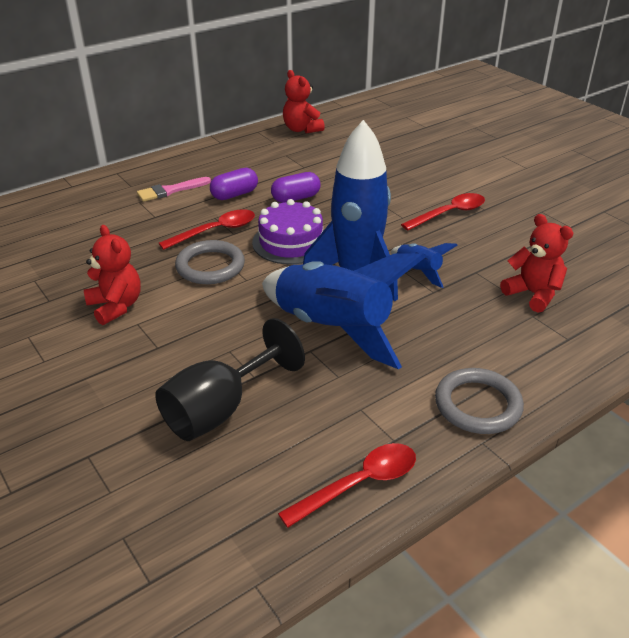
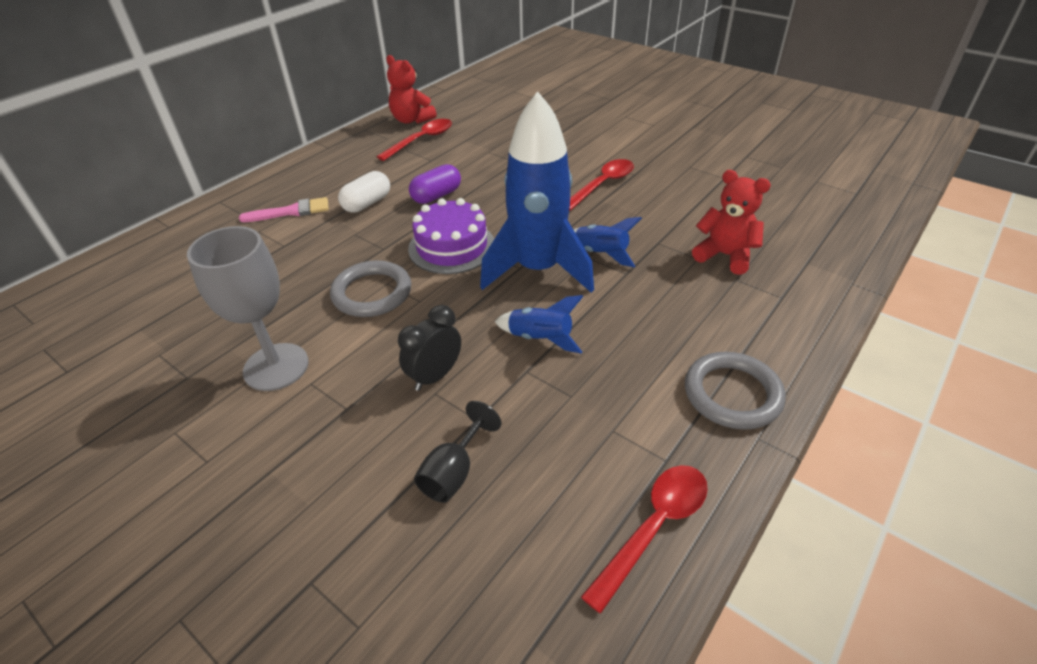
camera: 15 degrees left, 5 degrees up
(116, 306) = (276, 367): red teddy bear -> grey goblet
(170, 191) = (291, 211): pink brush -> pink brush turned 150 degrees counterclockwise
(215, 231) = (362, 250): red spoon -> red spoon (421, 140)
(220, 409) = (454, 472): black goblet -> black goblet, size x0.56
(234, 194) = (367, 203): purple capsule -> white capsule
(234, 338) = (435, 376): none -> black clock
(333, 328) = (540, 338): blue rocket -> blue rocket, size x0.45

